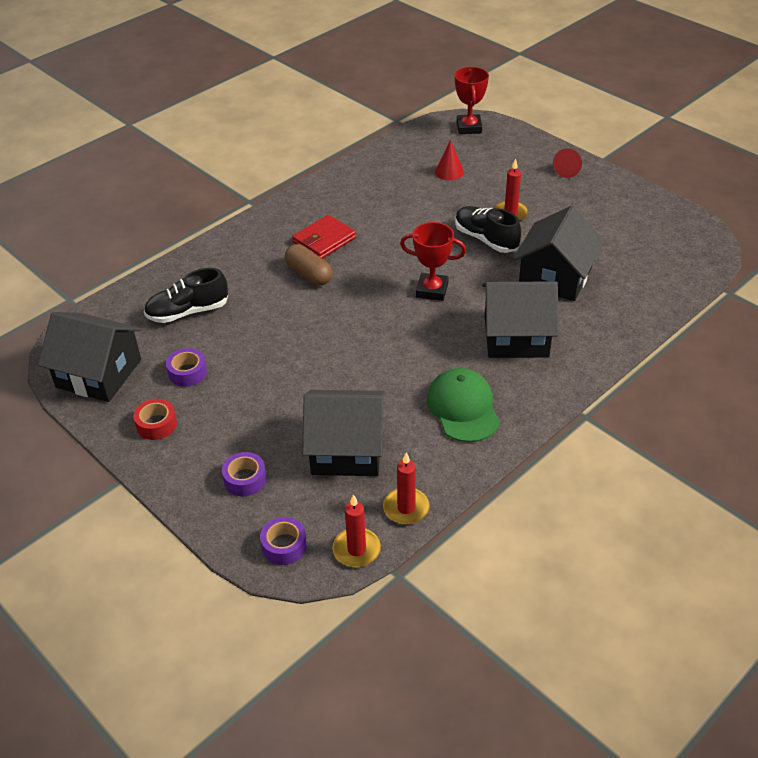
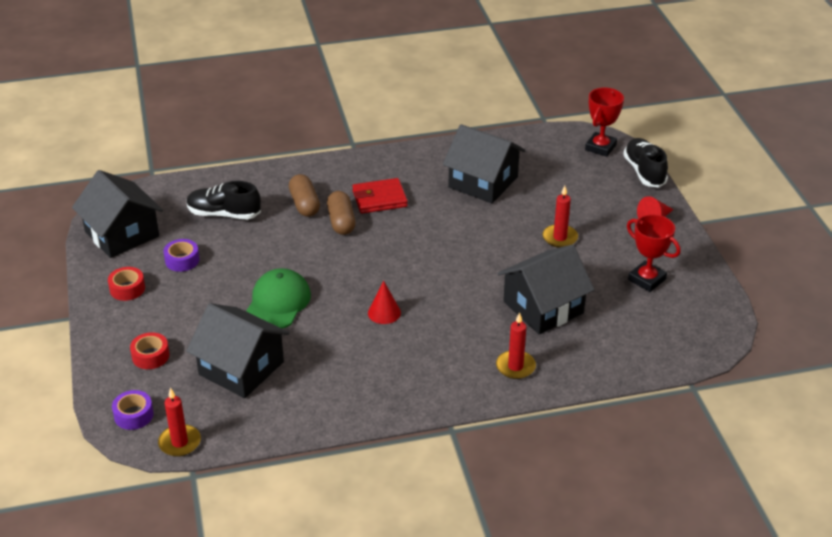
camera: 30 degrees right, 5 degrees down
(245, 479) = (150, 356): purple tape -> red tape
(259, 272) = (304, 204): none -> brown capsule
(406, 508) = (242, 431): red candle -> red candle (515, 367)
(432, 290) = (426, 275): red trophy -> red trophy (647, 279)
(449, 172) = (542, 181): red cone -> red cone (384, 312)
(463, 408) = (358, 378): green cap -> green cap (277, 303)
(486, 239) = (515, 251): black shoe -> black shoe (644, 172)
(516, 336) = (458, 342): black house -> black house (483, 182)

